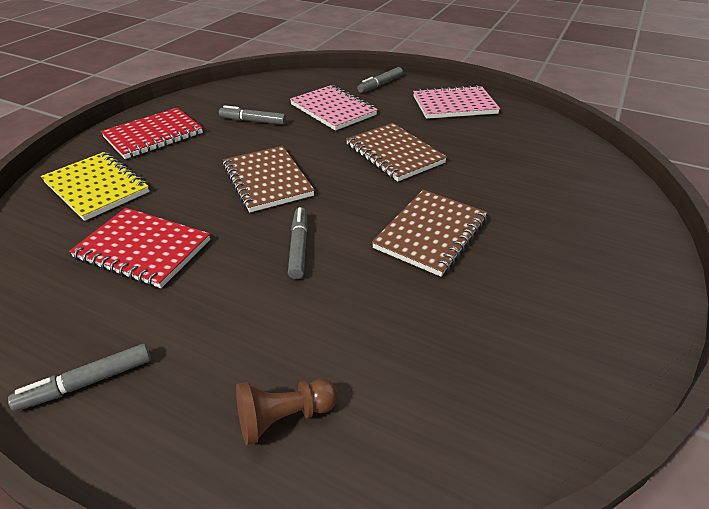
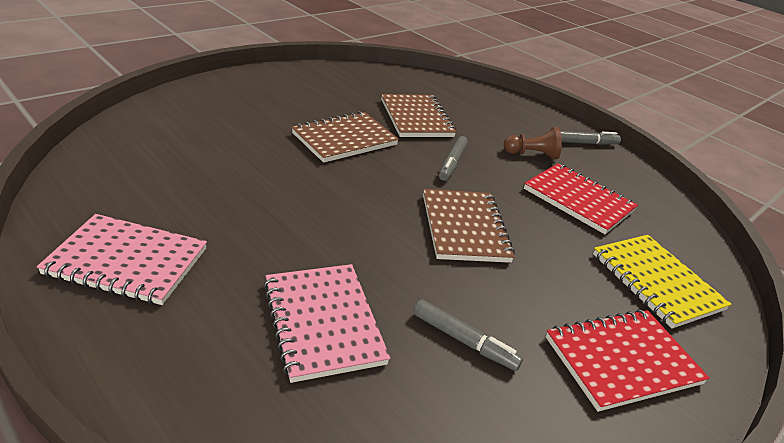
camera: 165 degrees left, 5 degrees down
(284, 417) = (483, 105): brown pawn -> brown pawn (531, 154)
(380, 85) = (178, 369): grey marker -> none
(394, 154) = (305, 212): brown notebook -> brown notebook (416, 118)

